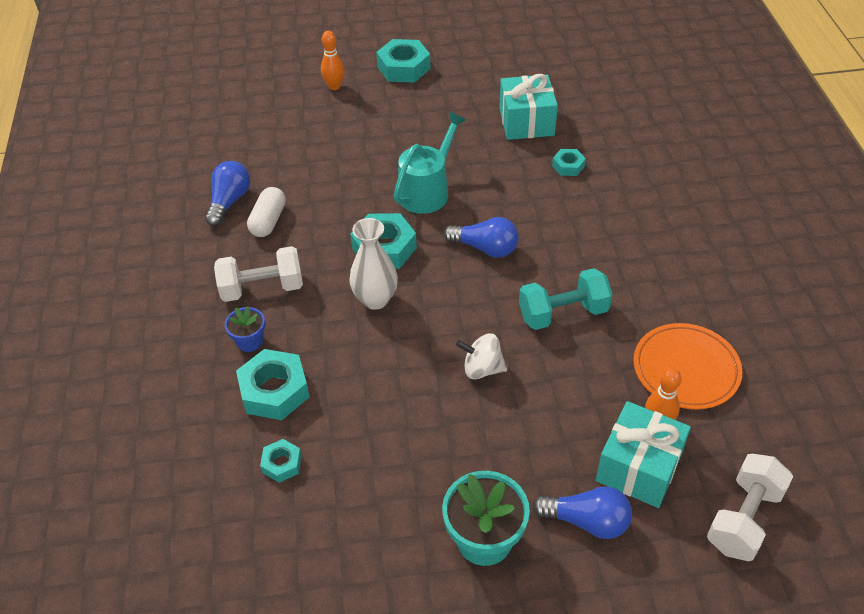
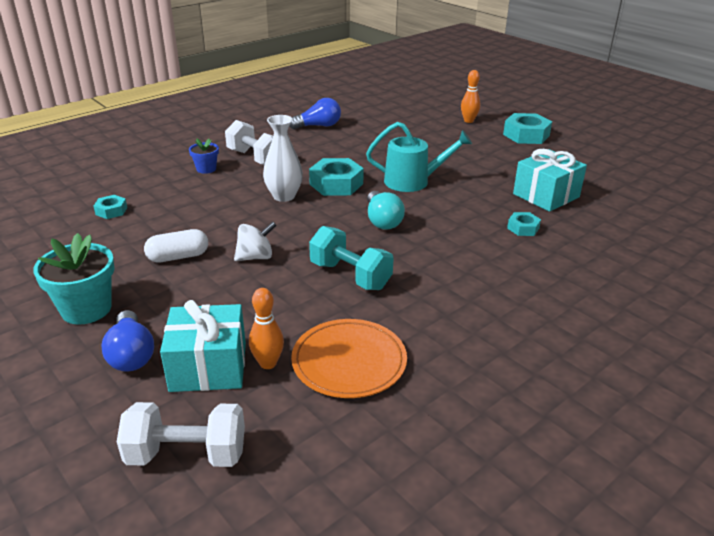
camera: 55 degrees right, 15 degrees down
(268, 221) = (316, 141): white capsule -> white capsule (178, 257)
(274, 391) = (171, 189): turquoise nut -> none
(482, 369) = (256, 257): white spinning top -> white spinning top turned 90 degrees clockwise
(485, 248) = (382, 221): blue light bulb -> turquoise light bulb

